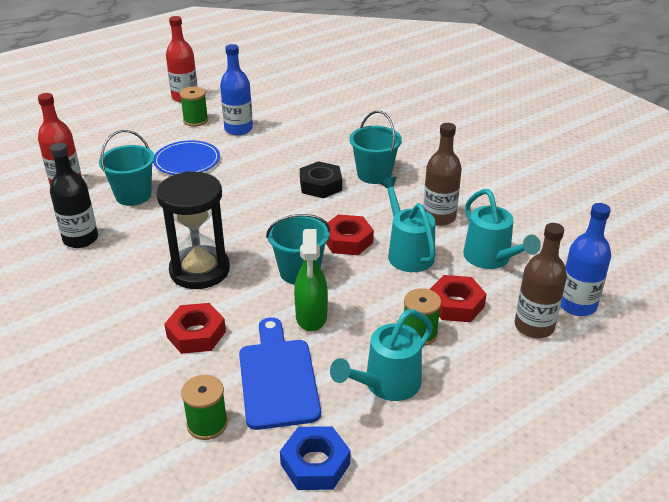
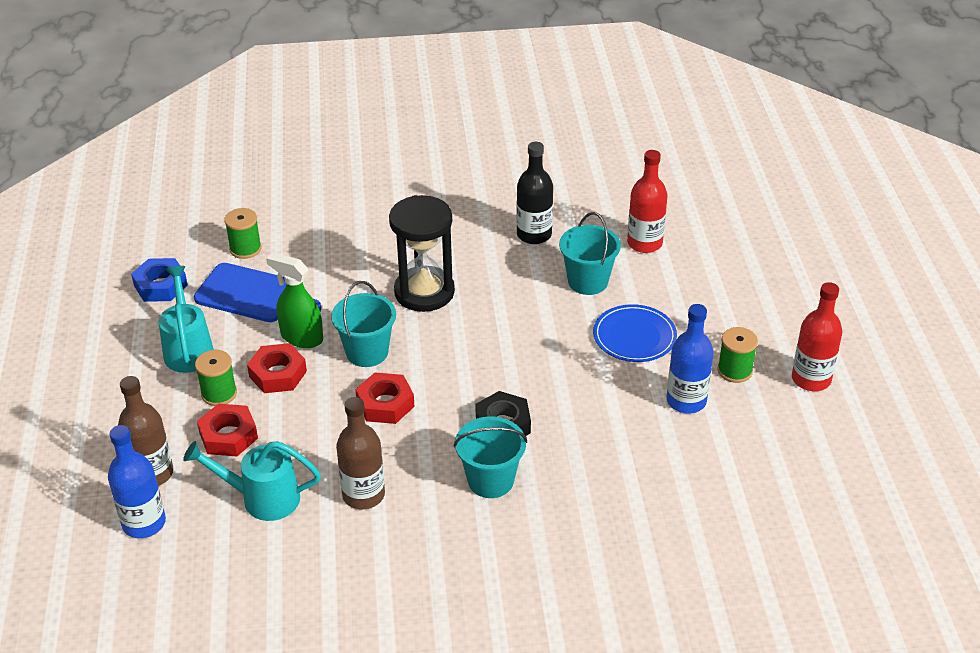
camera: 120 degrees right, 5 degrees up
(196, 334) = (342, 268): red nut -> red nut (278, 374)
(407, 252) = (328, 439): turquoise watering can -> none

